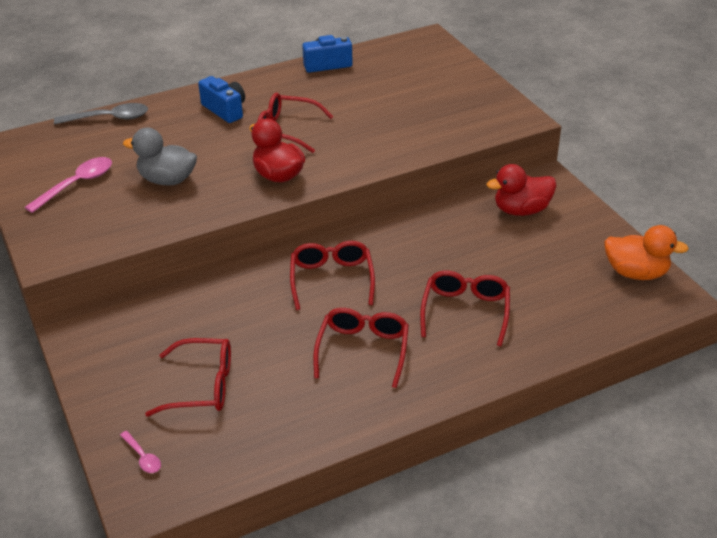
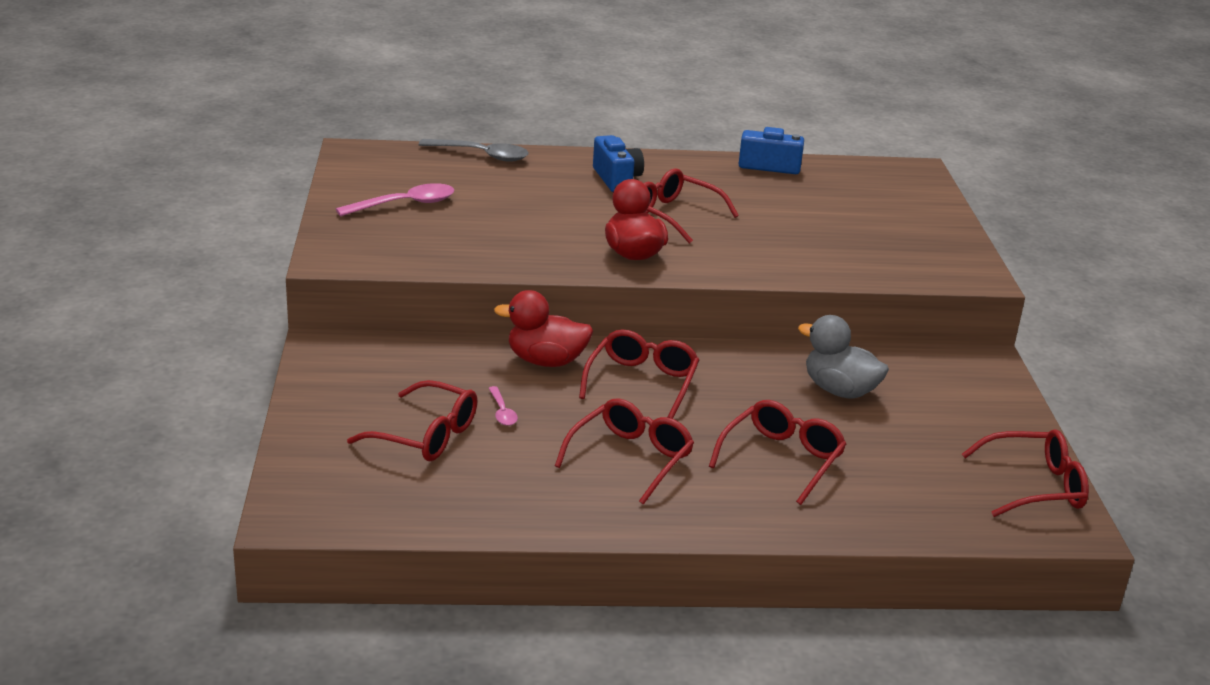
camera: 20 degrees right, 10 degrees down
(143, 457) = (319, 477): pink spoon -> pink spoon (502, 412)
(167, 180) = (505, 226): grey duck -> grey duck (839, 390)
(521, 210) = (928, 382): red duck -> red duck (546, 361)
(636, 273) = (1035, 486): orange duck -> red glasses

